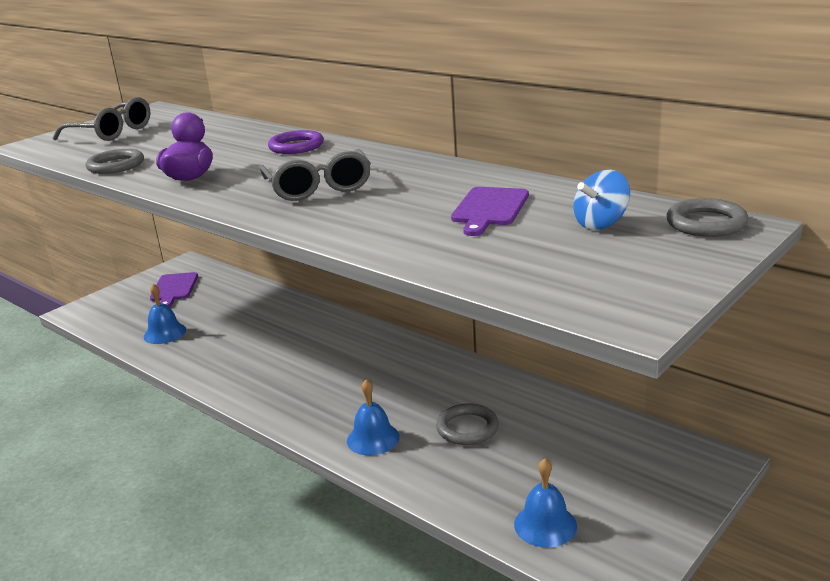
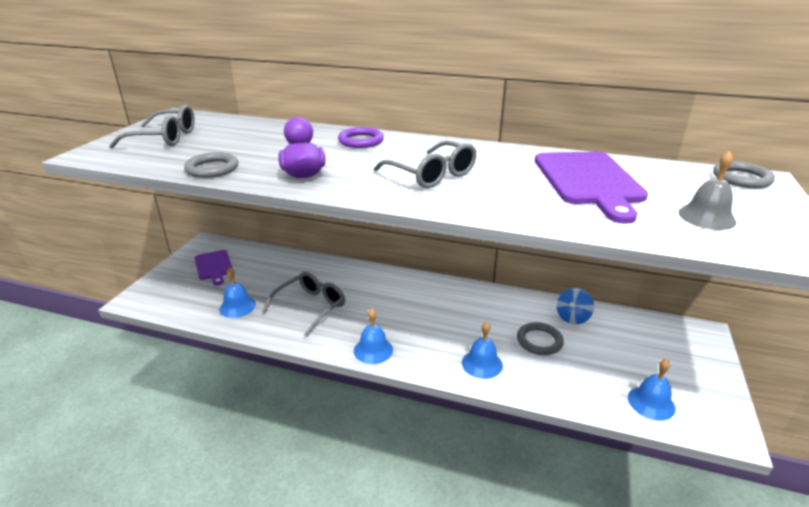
camera: 25 degrees left, 5 degrees up
(237, 345) = (311, 307): none -> grey glasses
(265, 401) = (373, 350): none -> blue bell
(489, 209) = (588, 181): purple cutting board -> purple cutting board, size x1.73
(569, 262) = (706, 217): none -> grey bell
(601, 223) = (680, 185): blue spinning top -> blue spinning top (572, 317)

